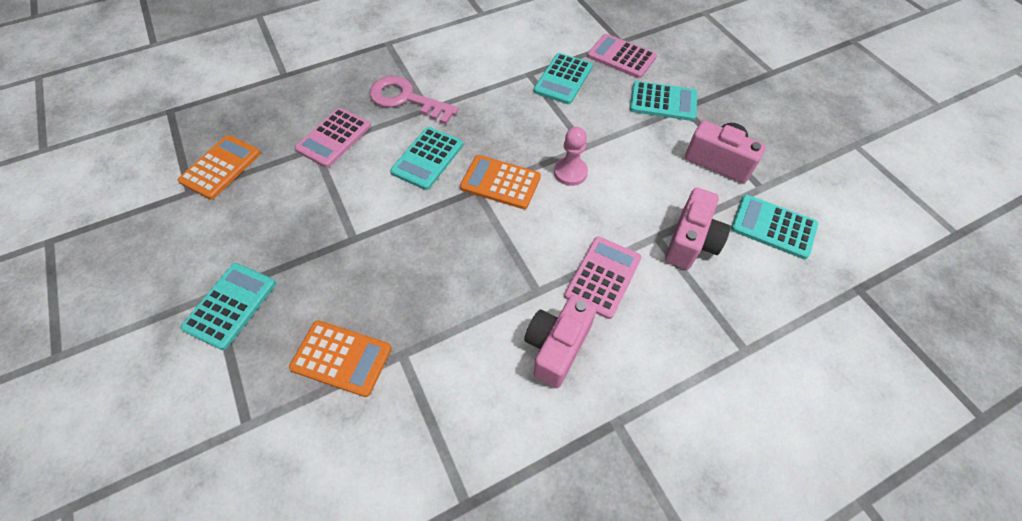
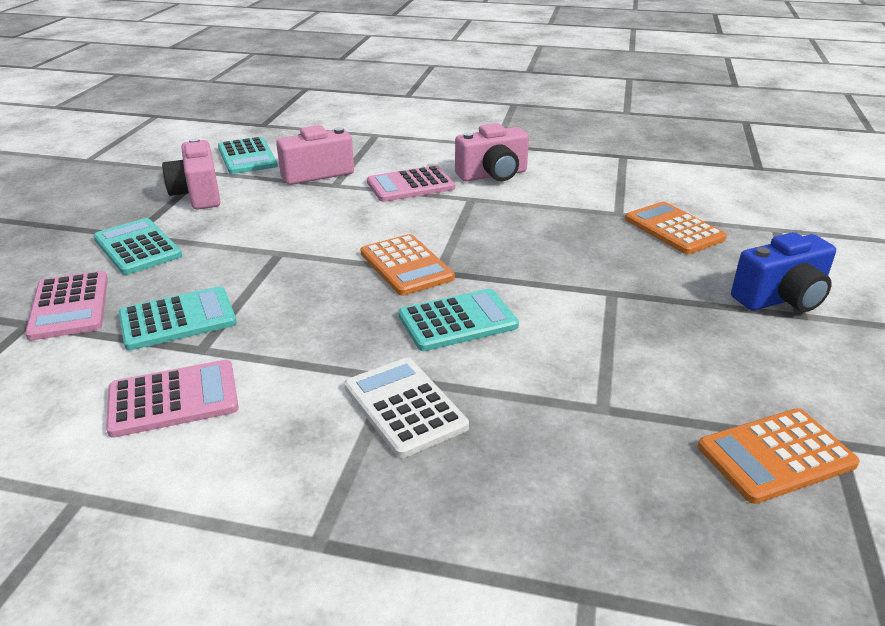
camera: 140 degrees left, 25 degrees down
(230, 305) = (781, 299): turquoise calculator -> blue camera
(334, 138) = (563, 408): pink calculator -> pink calculator (173, 399)
(406, 99) = (404, 407): pink key -> white calculator
(570, 172) = (329, 242): pink pawn -> none

